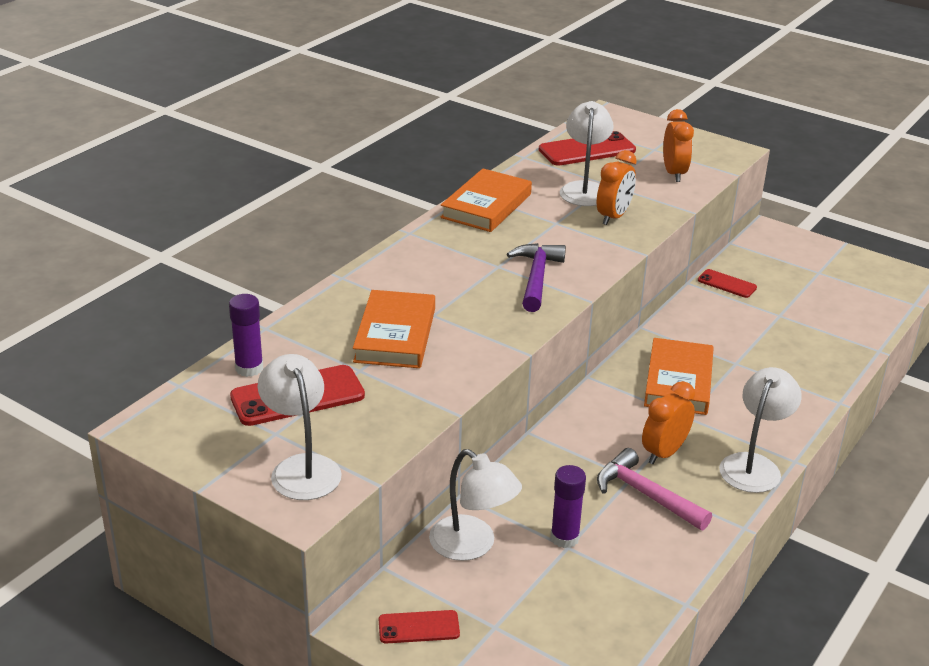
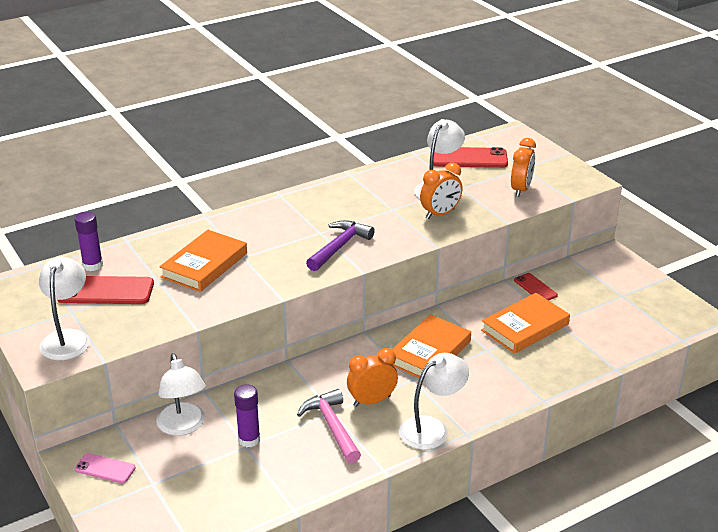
camera: 25 degrees right, 0 degrees up
(419, 627) = (105, 468): red phone -> pink phone
(486, 206) = (352, 186): orange book -> orange book (525, 327)

